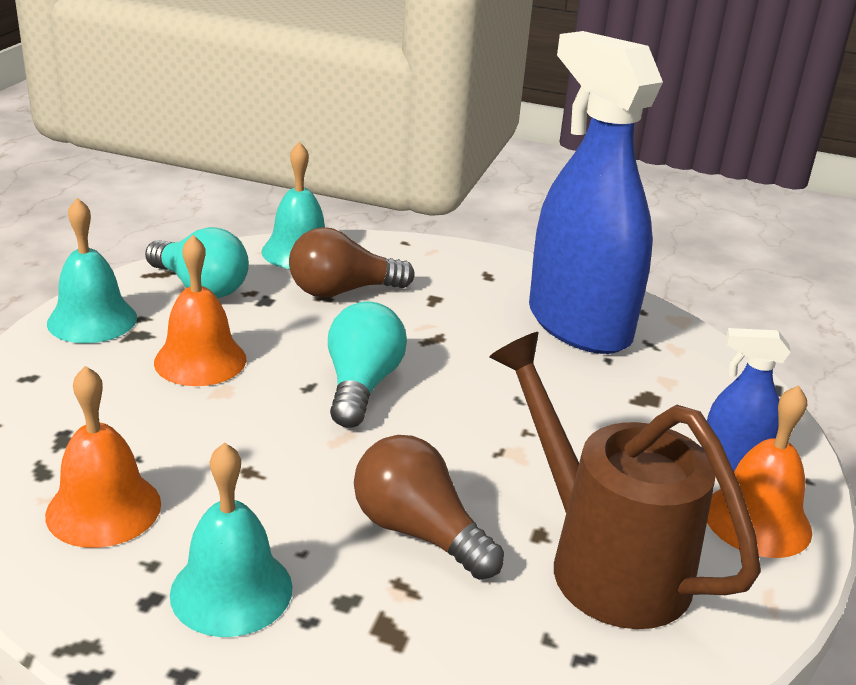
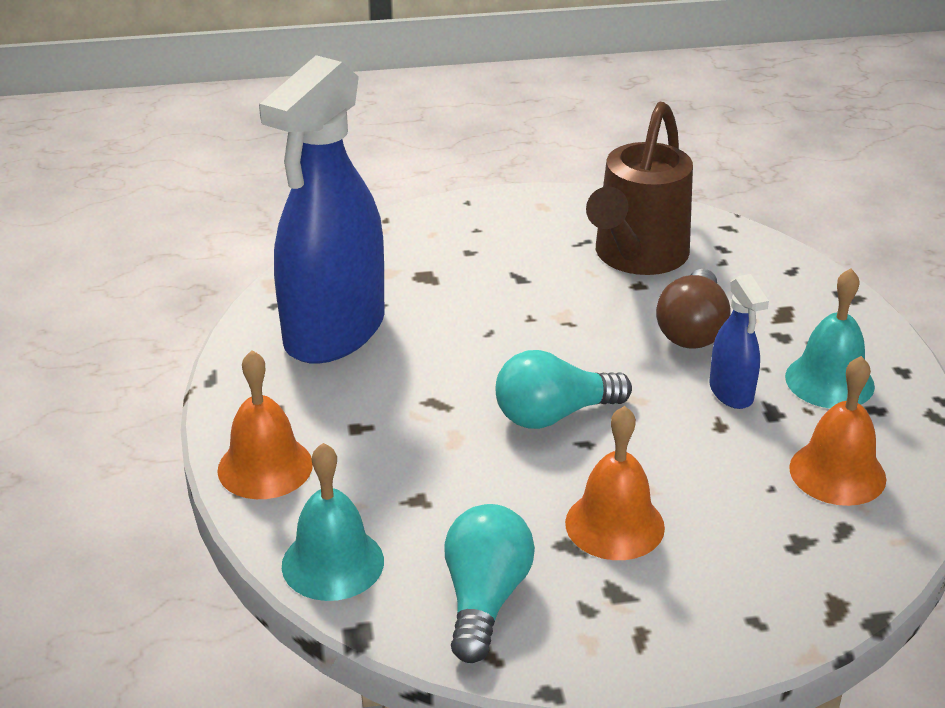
camera: 115 degrees left, 5 degrees up
(92, 320) = (627, 642): turquoise bell -> none
(342, 291) = (398, 491): brown light bulb -> none
(733, 460) = (474, 230): blue spray bottle -> blue spray bottle (731, 392)
(757, 520) = (533, 213): orange bell -> orange bell (265, 467)

